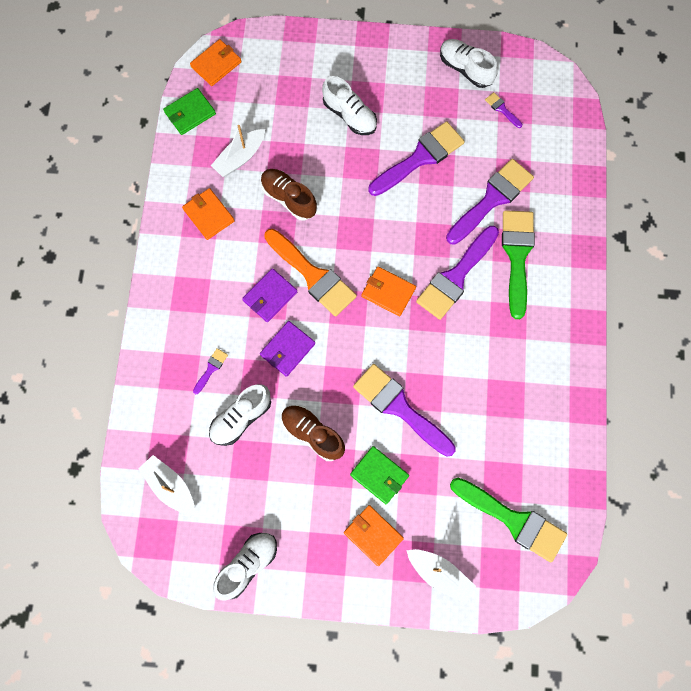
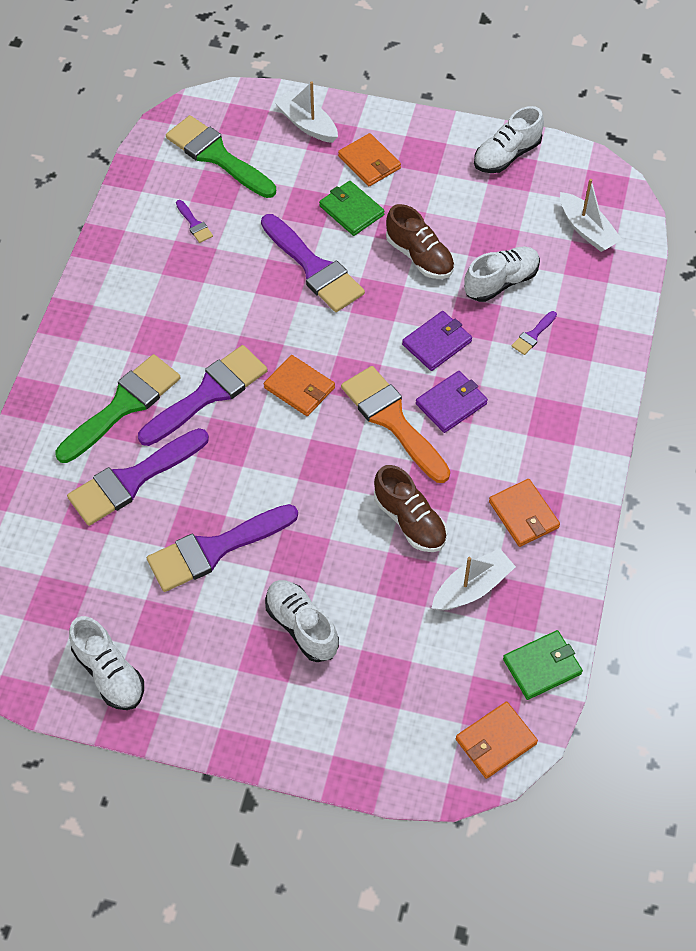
camera: 170 degrees left, 15 degrees down
(502, 109) = (76, 602): purple brush -> purple brush (194, 224)
(517, 256) = (123, 406): green brush -> green brush turned 150 degrees counterclockwise

